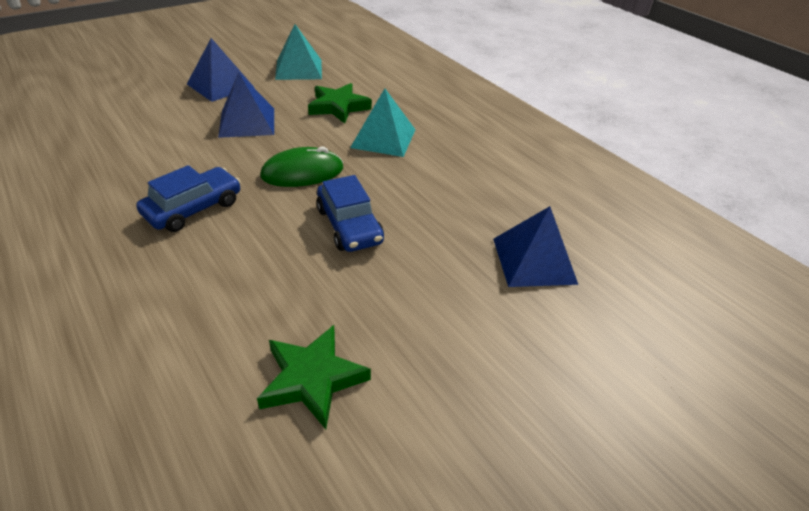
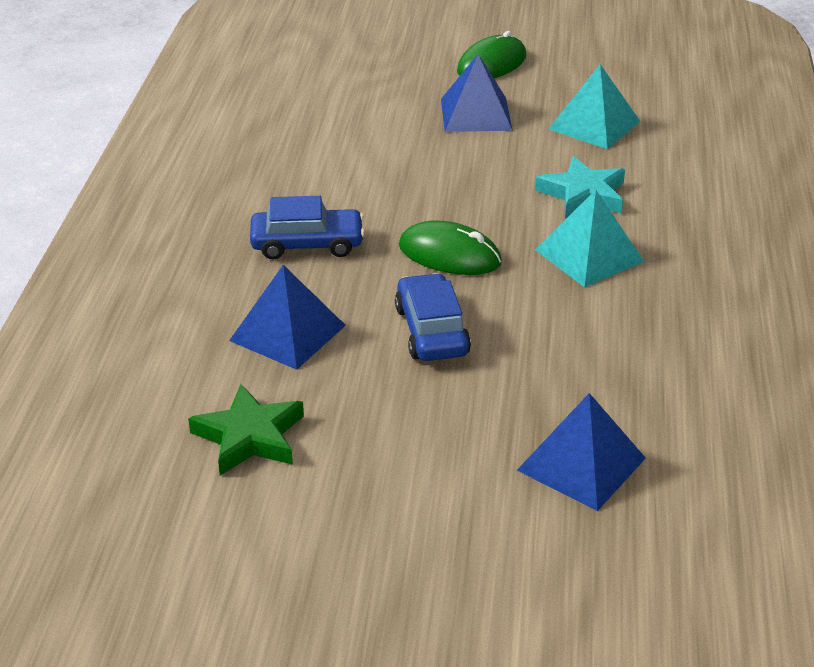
camera: 45 degrees right, 5 degrees down
(197, 56) = (491, 64): none -> green mouse
(247, 122) = (455, 172): blue pyramid -> blue pyramid (287, 332)
(338, 107) = (583, 194): green star -> turquoise star
(349, 225) = (431, 331): blue car -> blue car turned 150 degrees clockwise

